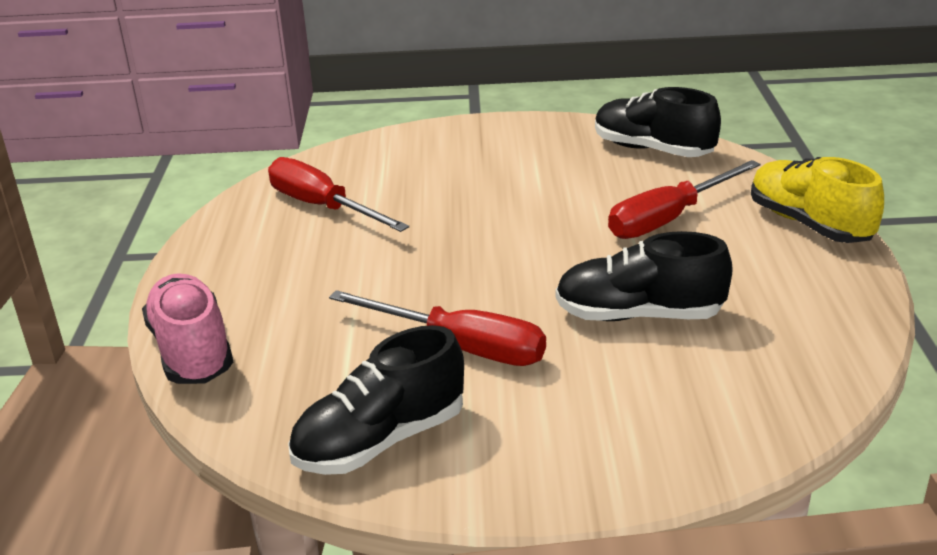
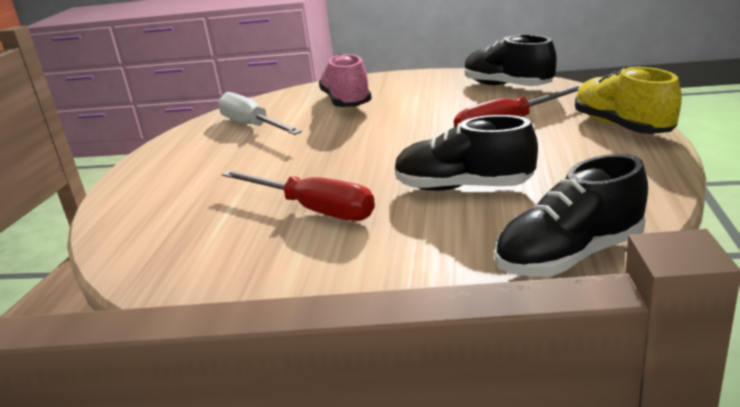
camera: 10 degrees right, 5 degrees down
(192, 351) = (115, 212): pink shoe -> pink shoe (346, 102)
(323, 207) = (252, 126): red screwdriver -> white screwdriver
(380, 441) = (221, 273): black shoe -> black shoe (570, 256)

